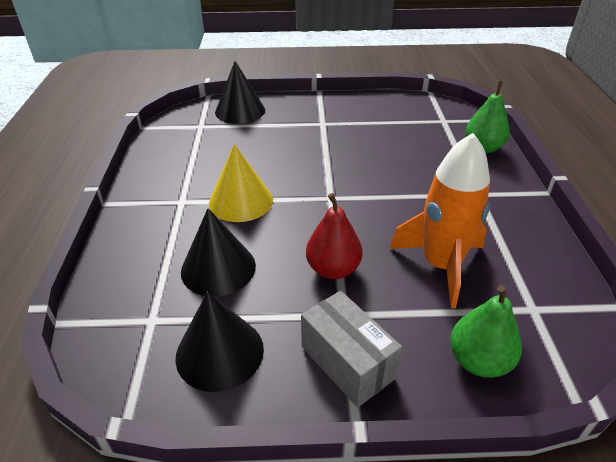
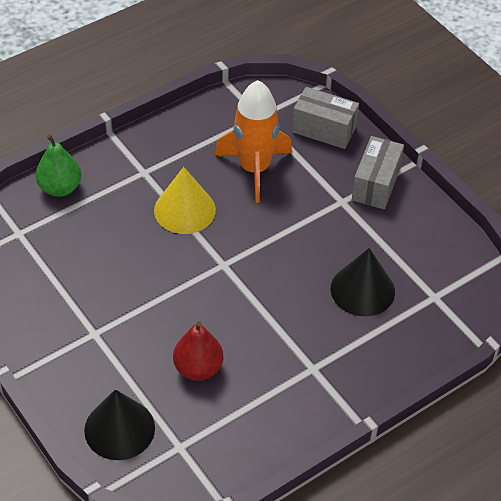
camera: 125 degrees left, 10 degrees up
(220, 352) = (423, 245): black cone -> none
(241, 201) = (278, 324): yellow cone -> yellow cone (184, 210)
(333, 269) = (307, 224): red pear -> red pear (198, 368)
(478, 361) = (324, 130): green pear -> grey box

